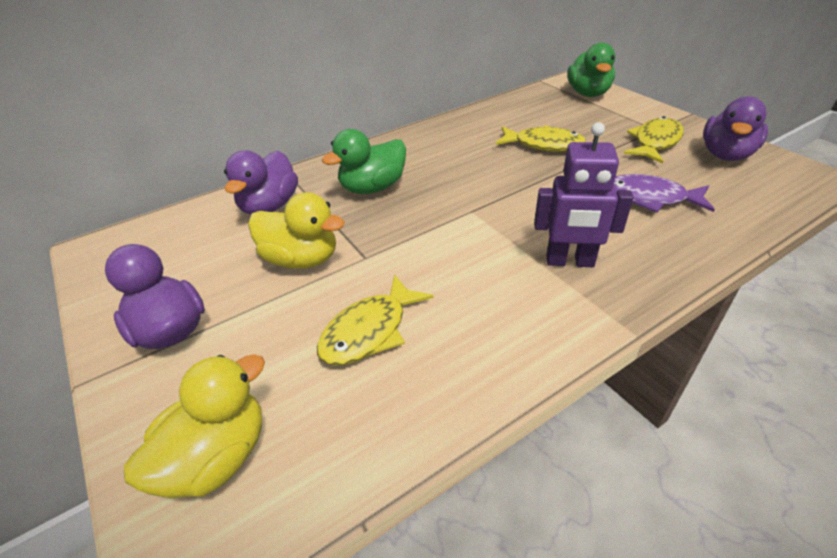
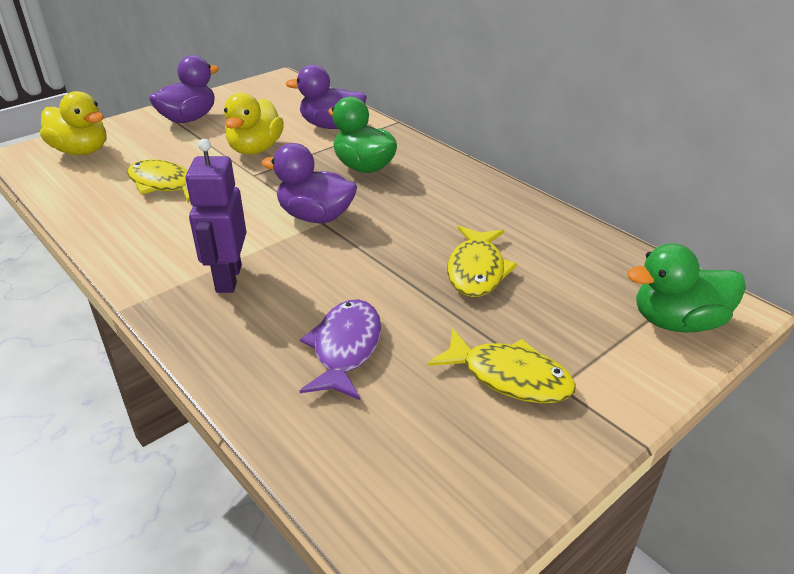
camera: 80 degrees right, 5 degrees down
(725, 155) = (482, 455): purple duck -> purple duck (315, 217)

